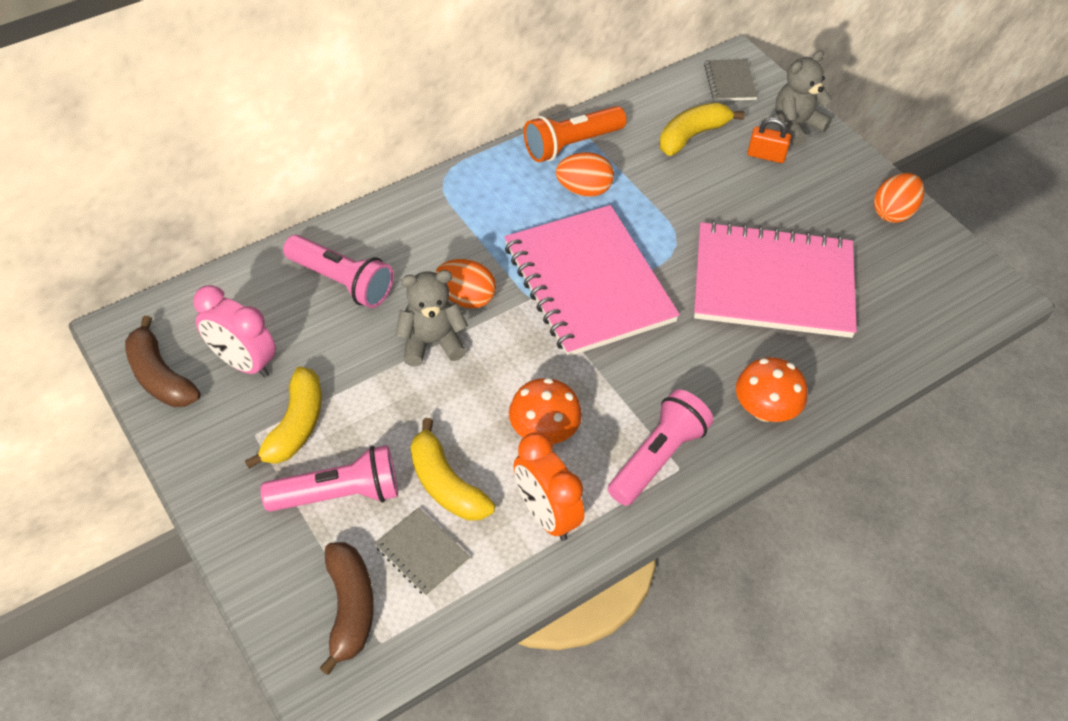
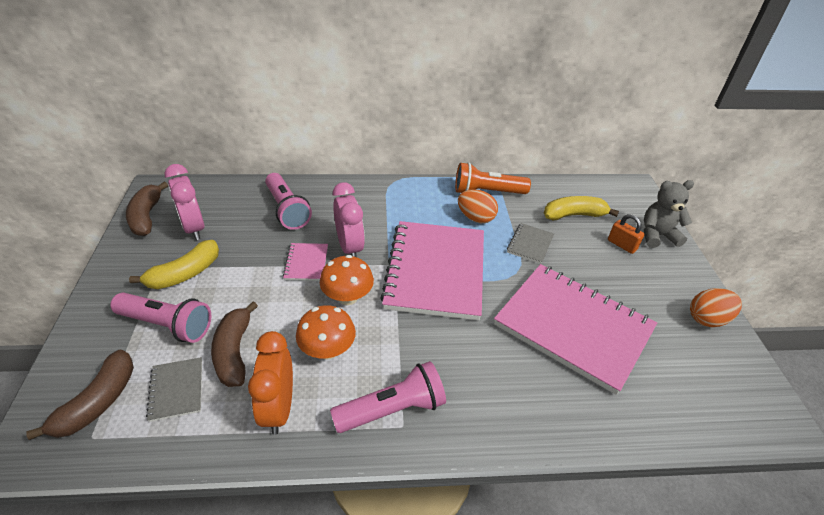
camera: 30 degrees right, 10 degrees down
(431, 342) = (306, 263): grey teddy bear -> pink notebook
(446, 484) = (234, 352): yellow banana -> brown banana
(466, 298) = (350, 247): orange egg -> pink clock
(730, 82) = (622, 195): grey notebook -> grey notebook (530, 244)
(765, 410) = (504, 416): orange mushroom -> orange mushroom (347, 297)

